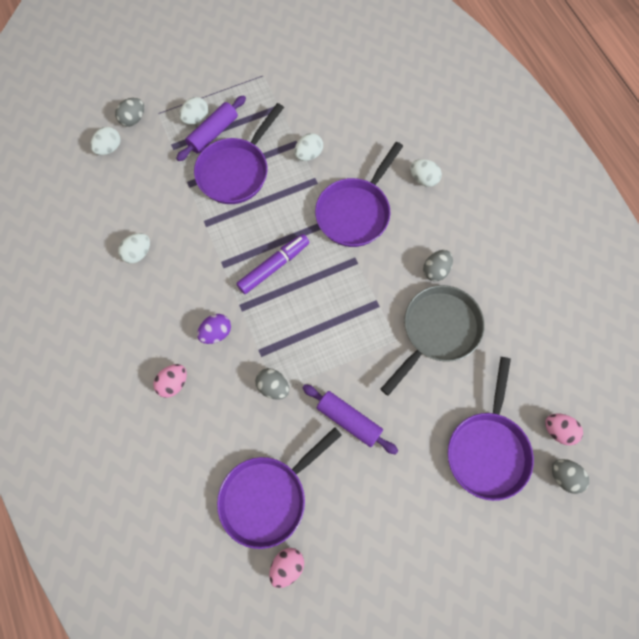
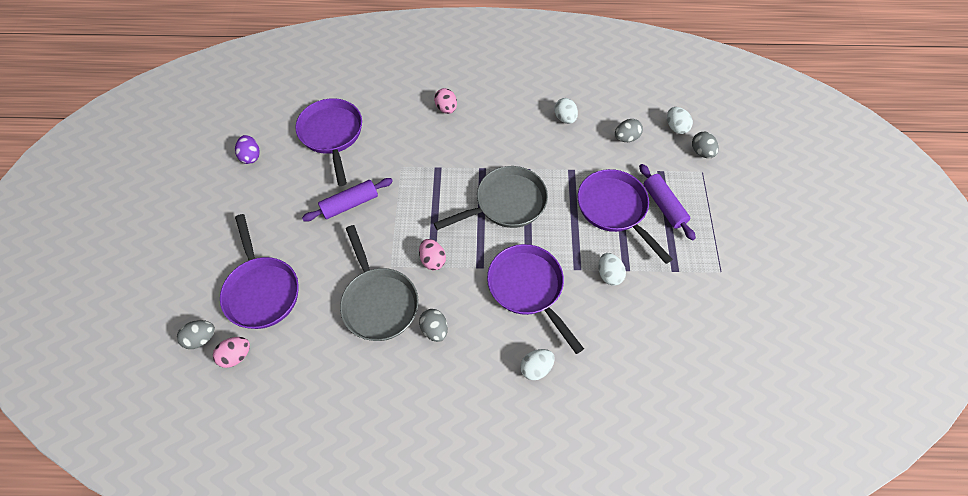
camera: 115 degrees right, 10 degrees down
(196, 119) = (685, 198): white egg -> none
(216, 333) = (470, 145): purple egg -> purple egg (251, 156)
(273, 387) = (406, 166): grey egg -> grey egg (626, 138)
(274, 266) = (506, 203): purple marker -> grey pan
(287, 566) = (282, 129): pink egg -> pink egg (433, 260)
(487, 449) = (262, 291): purple pan -> purple pan turned 150 degrees counterclockwise

